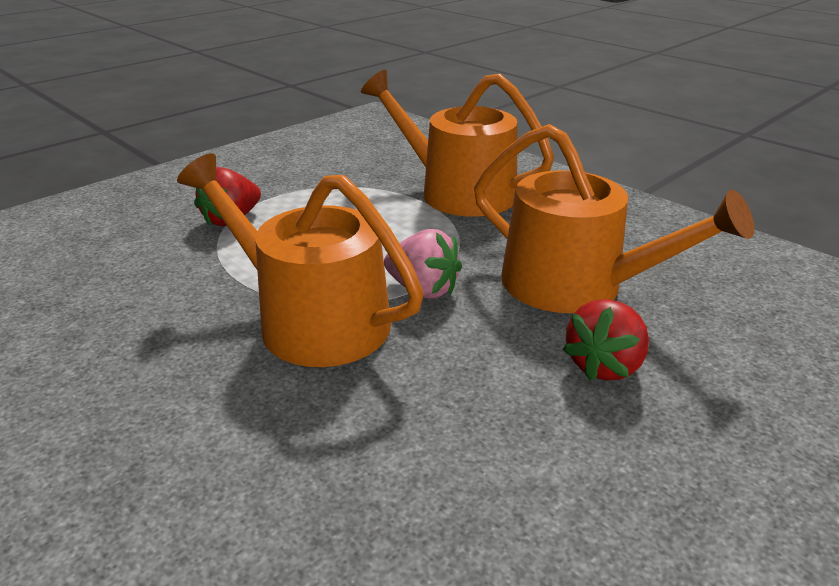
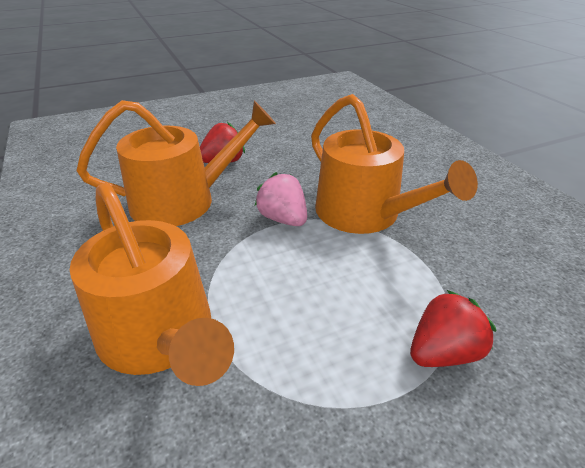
camera: 160 degrees left, 5 degrees up
(576, 286) = (183, 201): orange watering can -> orange watering can turned 105 degrees clockwise

